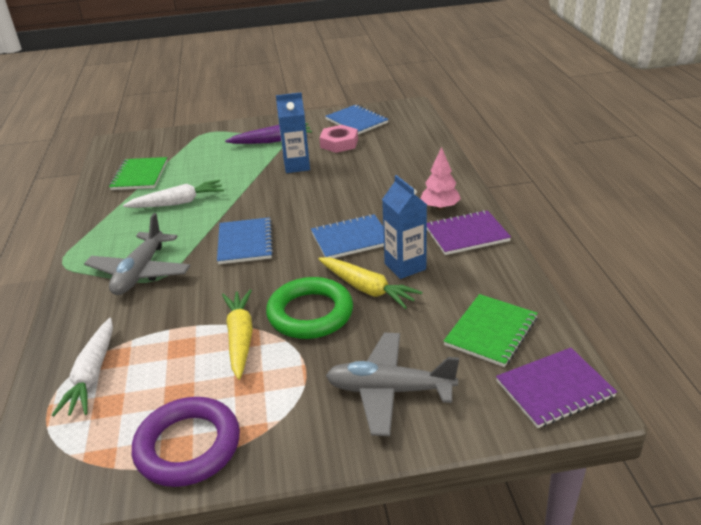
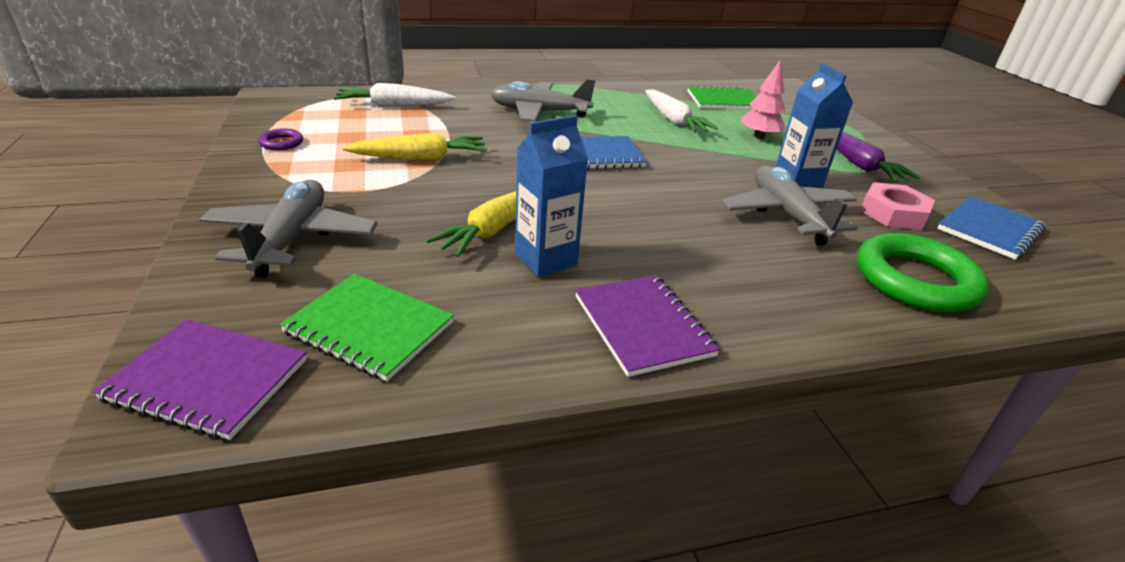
camera: 80 degrees right, 0 degrees up
(188, 446) = (281, 143): purple ring -> purple ring, size x0.44
(310, 313) = (452, 193): green ring -> green ring (915, 280)
(342, 176) = (787, 215): none -> grey plane
(351, 239) = (614, 219): blue notebook -> none
(440, 207) = (726, 302): pink tree -> pink tree (759, 136)
(554, 389) = (208, 379): purple notebook -> purple notebook turned 45 degrees counterclockwise

